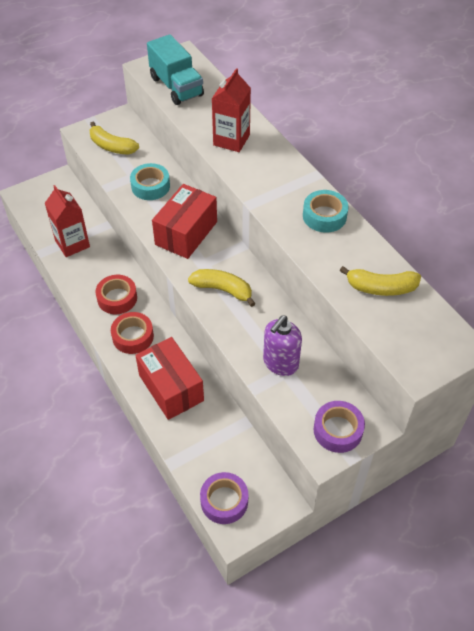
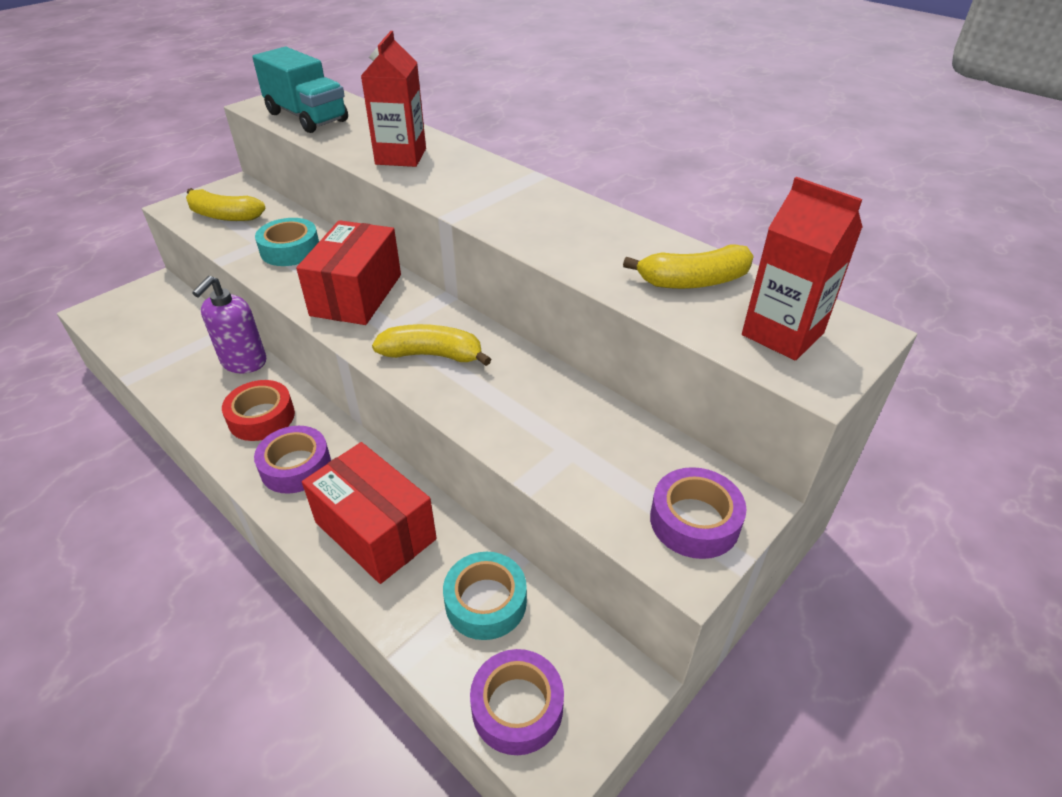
camera: 15 degrees left, 10 degrees down
(72, 244) = (180, 358): red carton -> red carton (782, 334)
(133, 336) = (296, 466): red tape -> purple tape
(280, 363) = (558, 438): purple soap dispenser -> purple soap dispenser (243, 362)
(324, 216) = (568, 214): turquoise tape -> turquoise tape (486, 602)

